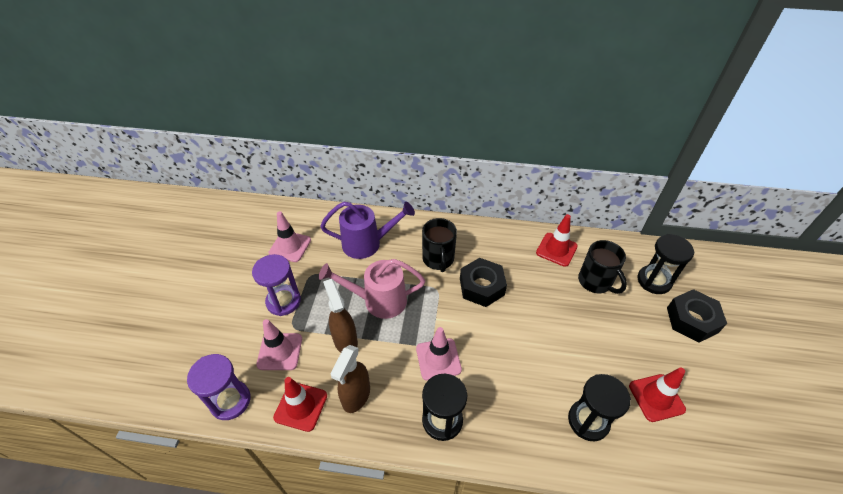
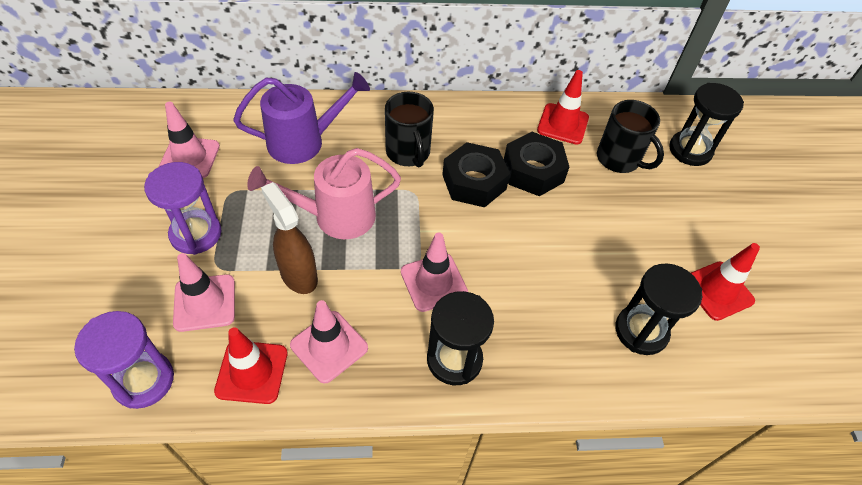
camera: 15 degrees left, 5 degrees up
(356, 396) = (329, 346): brown spray bottle -> pink traffic cone
(692, 320) = (743, 192): black nut -> black nut (533, 171)

